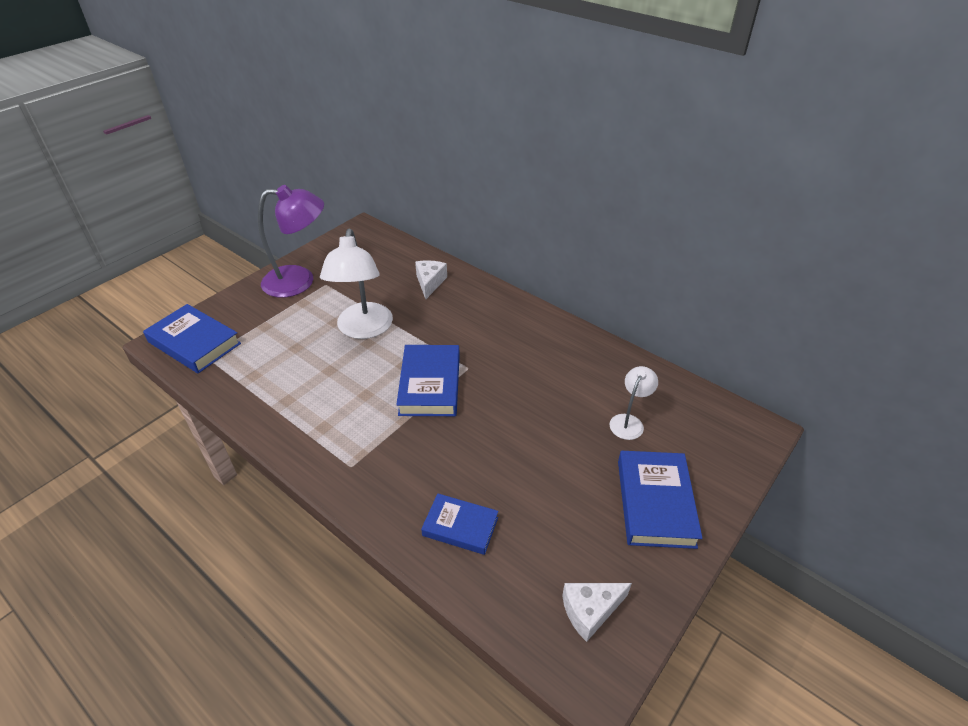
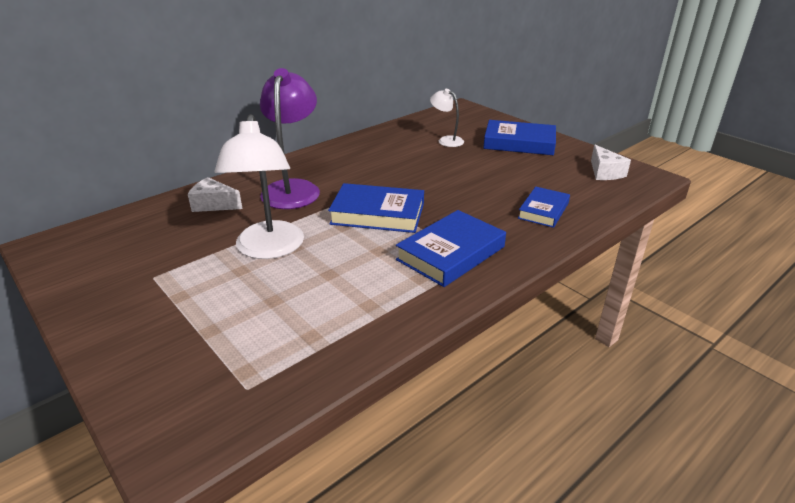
camera: 80 degrees left, 10 degrees down
(194, 343) = (202, 408): blue book -> blue book (451, 253)
(299, 281) = (124, 300): purple lamp -> purple lamp (293, 188)
(363, 329) = (269, 249): white lamp -> white lamp turned 75 degrees clockwise

